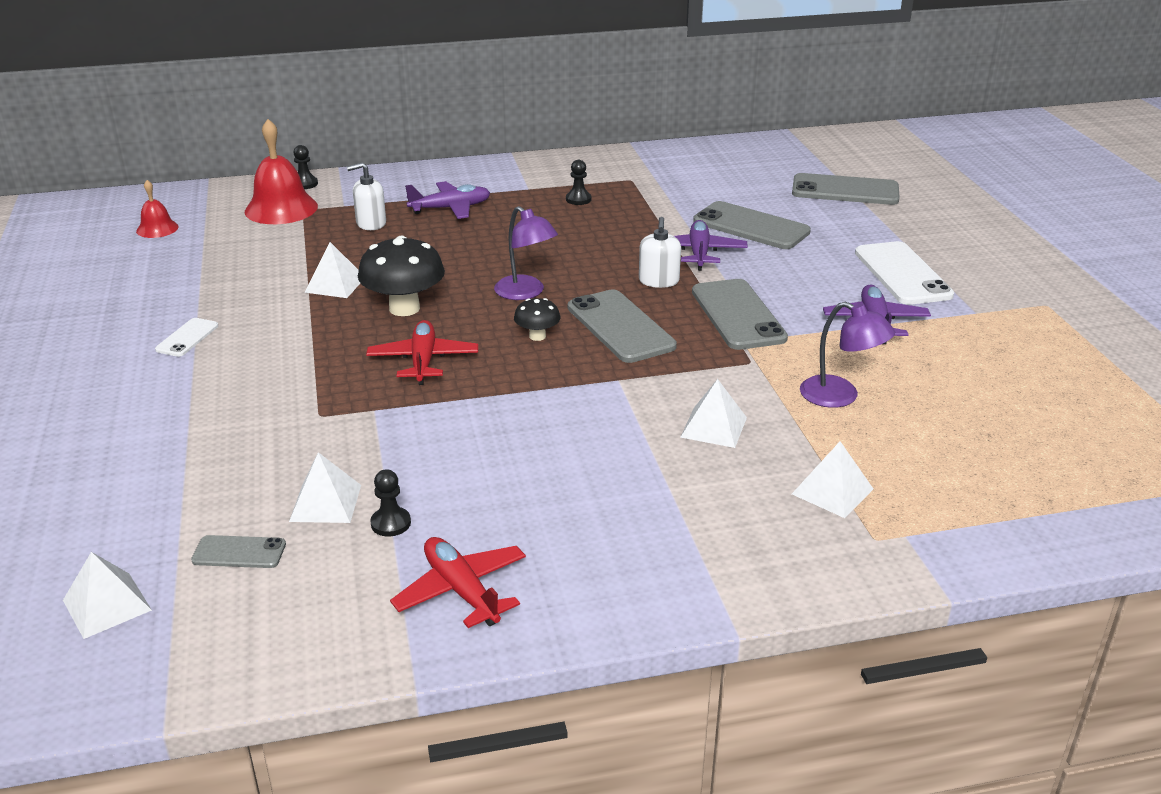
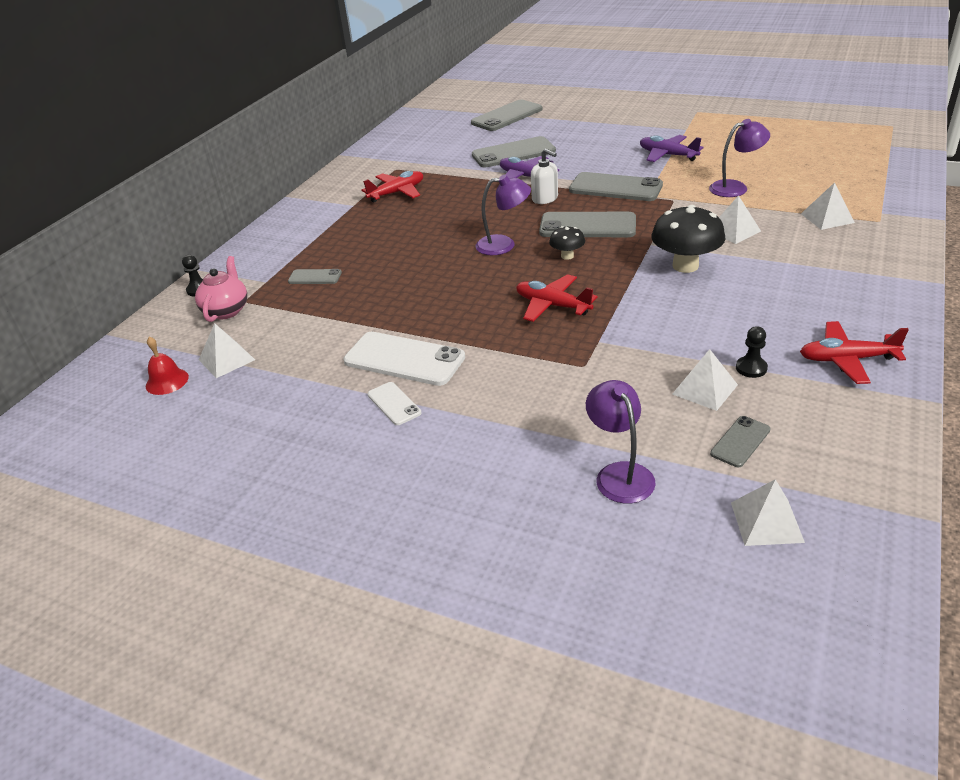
camera: 50 degrees left, 5 degrees up
(143, 492) = (619, 474): none -> purple lamp
(281, 208) = (226, 310): red bell -> pink teapot
(335, 284) = (394, 315): white pyramid -> white pyramid (227, 359)
(371, 223) = (315, 277): white soap dispenser -> grey phone
(404, 308) = (468, 295): black mushroom -> black mushroom (685, 266)
(450, 208) = (339, 240): purple plane -> none
(578, 199) = (397, 193): black pawn -> red plane
(902, 274) = (623, 132): white phone -> white phone (404, 359)

